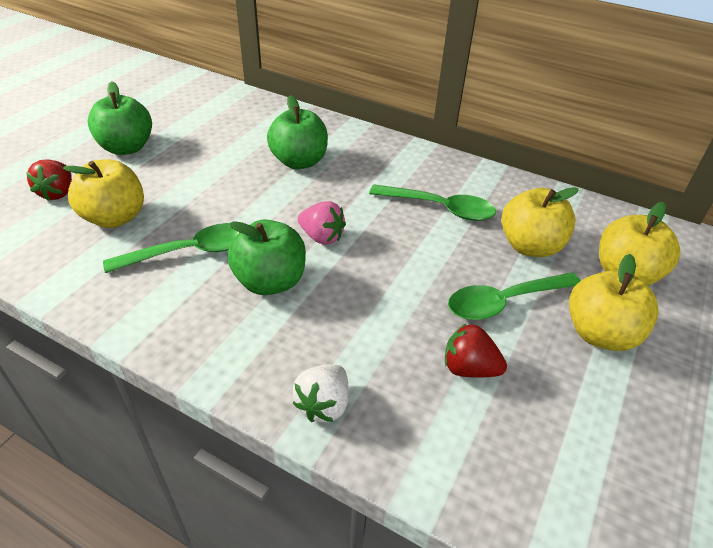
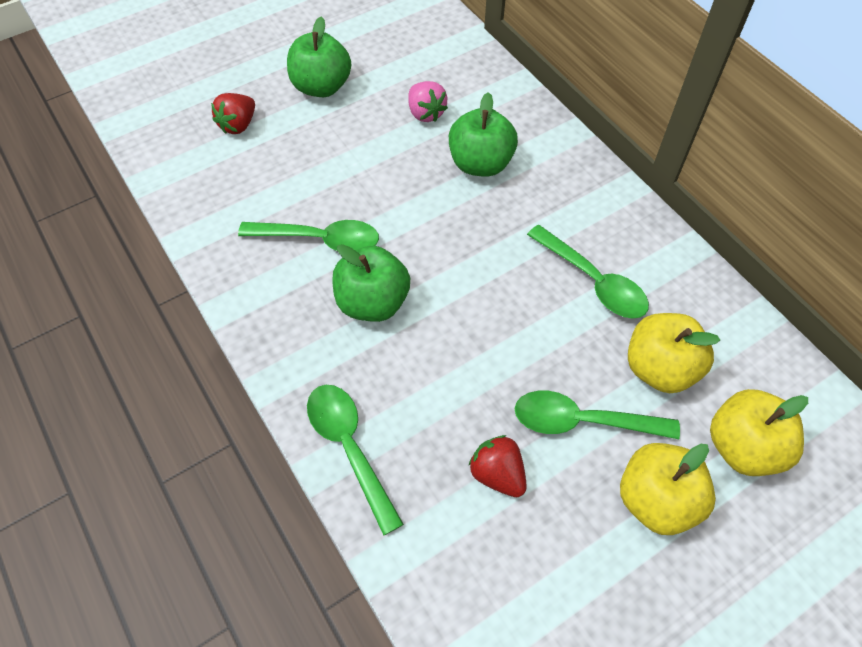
camera: 30 degrees right, 15 degrees up
(115, 217) = (274, 174): yellow apple -> none
(322, 237) = (448, 270): pink strawberry -> pink strawberry (425, 113)
(323, 405) = (349, 448): white strawberry -> green spoon

